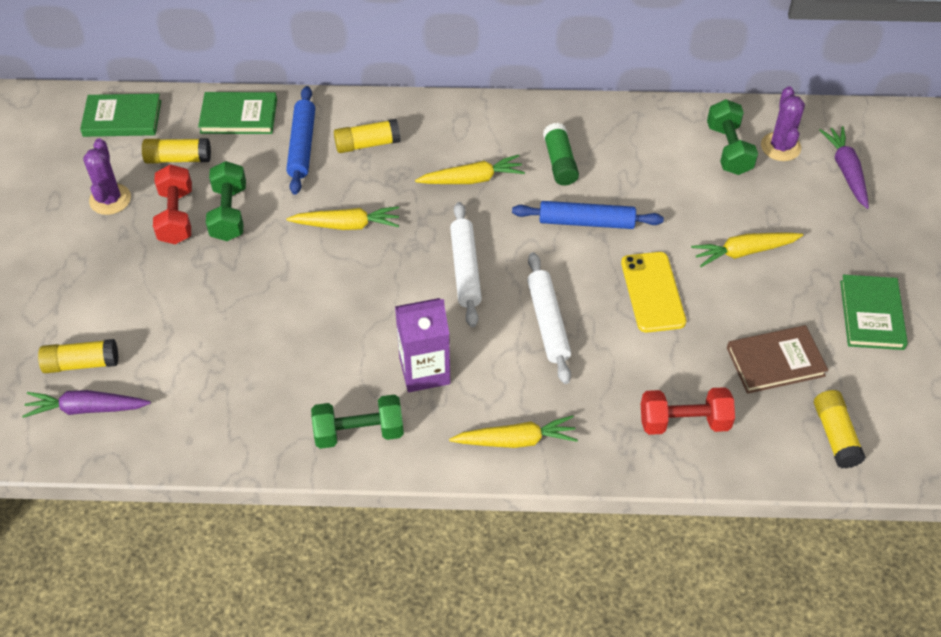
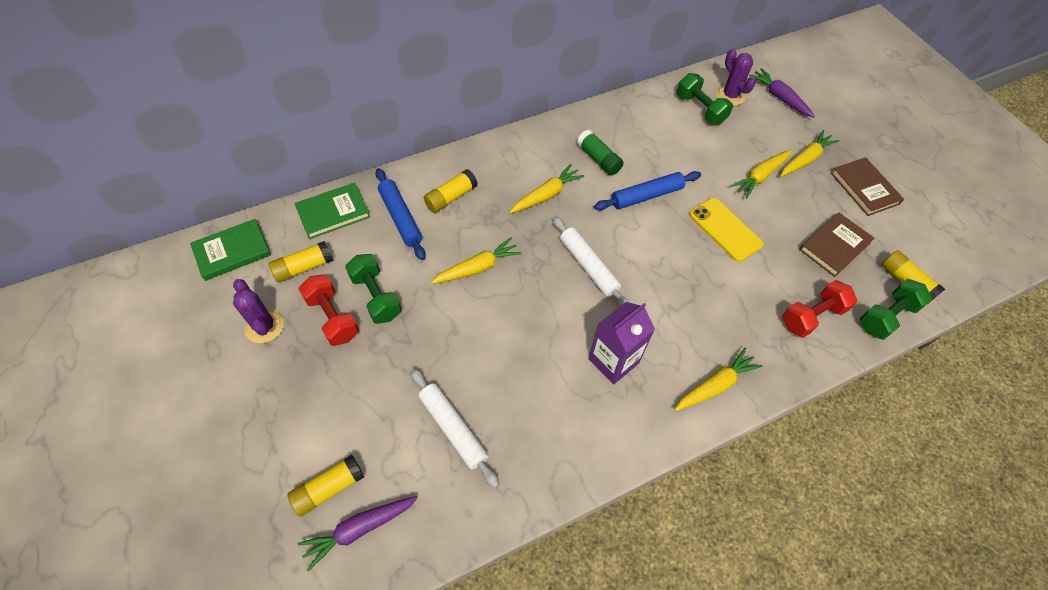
camera: 30 degrees left, 5 degrees up
(359, 432) = (599, 436): green dumbbell -> green dumbbell (886, 317)
(548, 322) = (673, 282): white rolling pin -> white rolling pin (453, 428)
(819, 254) = (805, 159): none -> yellow carrot
(871, 315) = (864, 188): green book -> brown book

